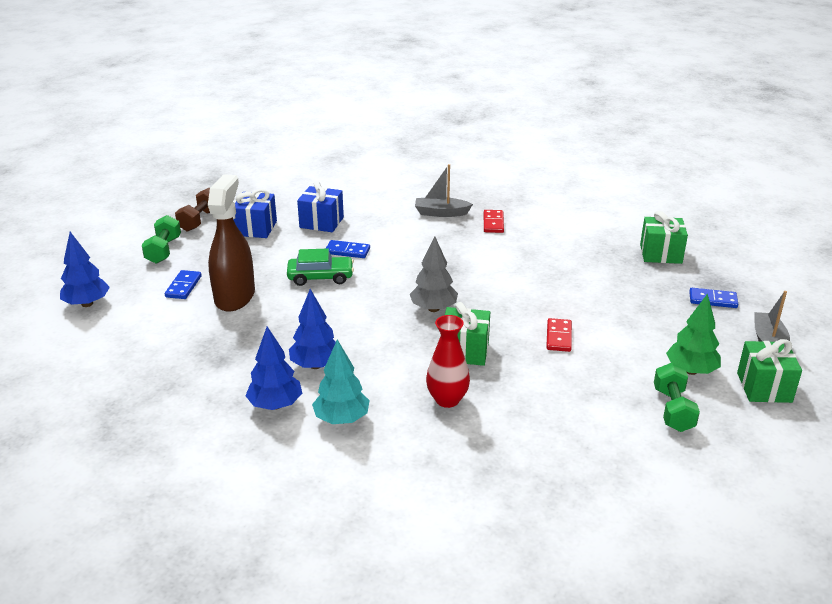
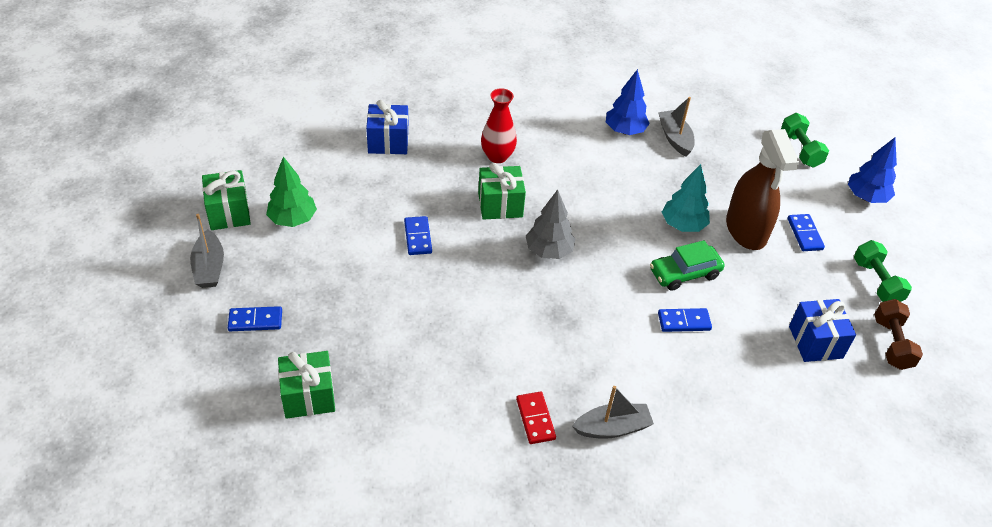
camera: 160 degrees right, 15 degrees up
(223, 387) = (675, 138): none -> grey boat
(315, 365) = (618, 169): blue tree -> none
(321, 222) = (749, 371): blue gift -> blue gift (388, 142)
(341, 419) = (569, 128): turquoise tree -> turquoise tree (683, 225)
(559, 337) = (417, 237): red domino -> blue domino
(673, 410) = (313, 177): green dumbbell -> green dumbbell (800, 150)

